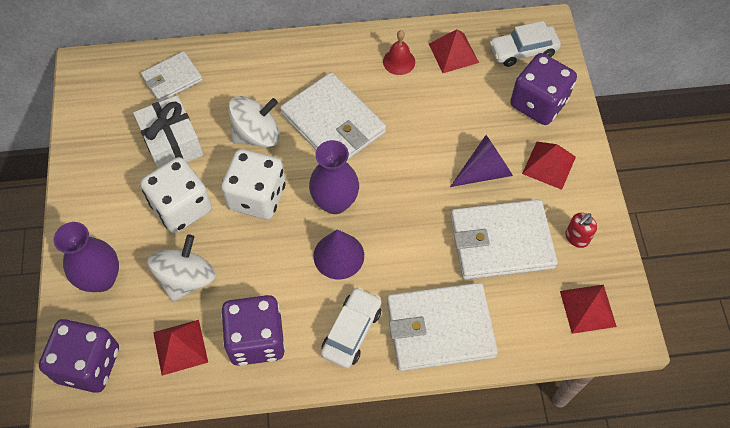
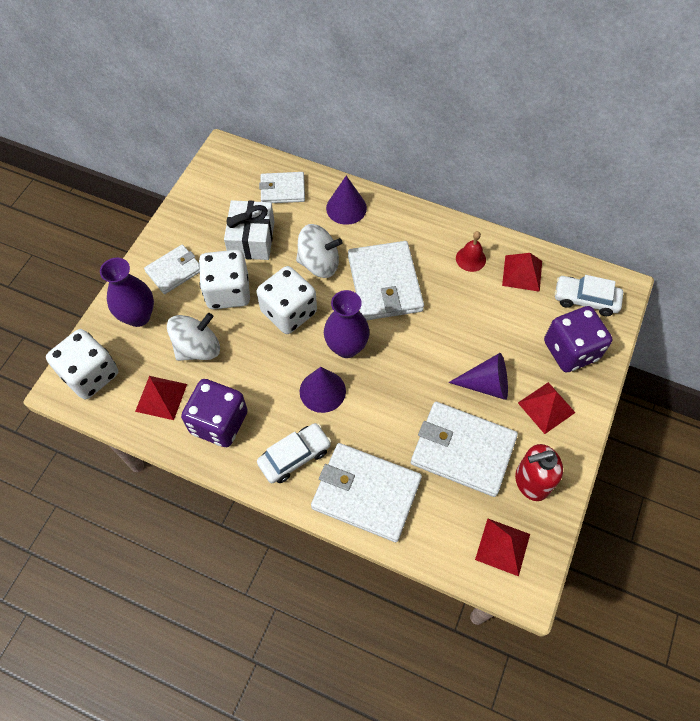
camera: 30 degrees right, 0 degrees up
(88, 364) = (90, 375): purple dice -> white dice
(110, 214) = (174, 271): none -> white wallet
(249, 67) = (346, 208): none -> purple cone
(576, 238) = (531, 482): red soap dispenser -> red soap dispenser, size x1.65

